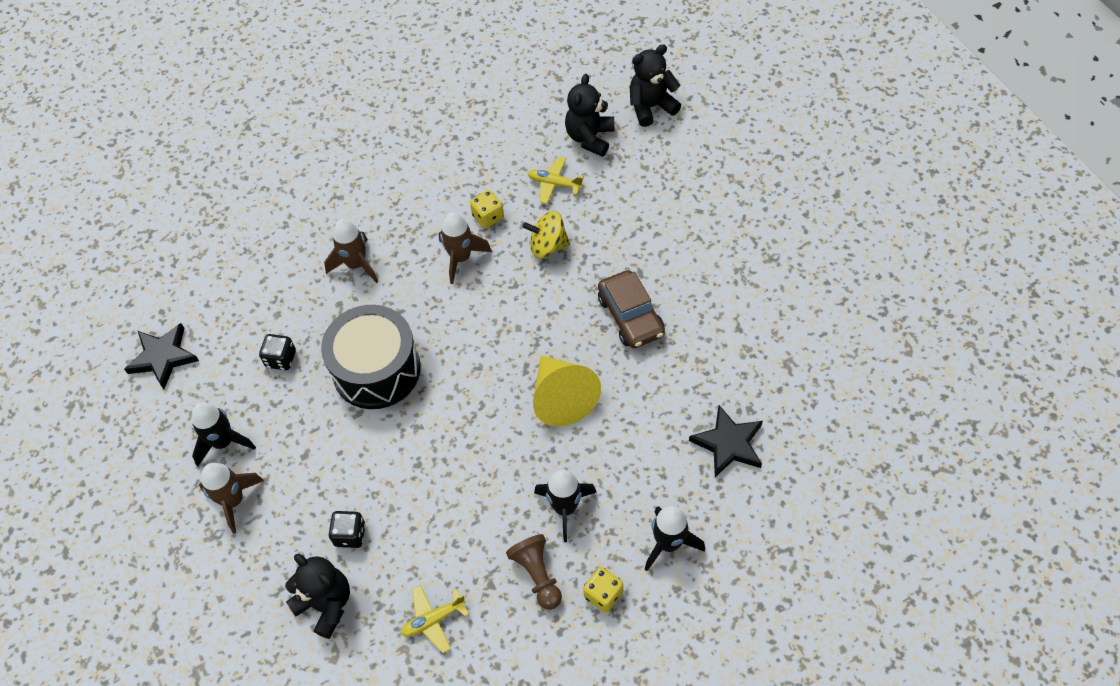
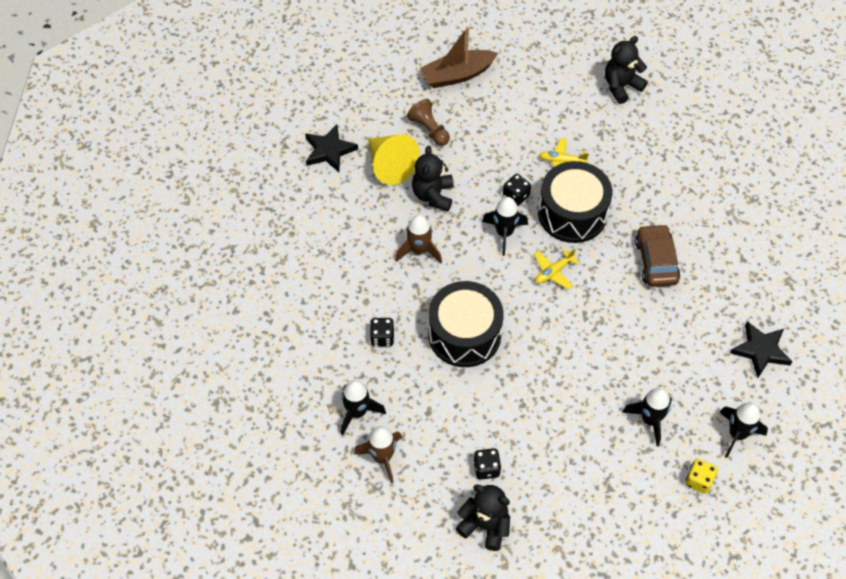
camera: 15 degrees left, 0 degrees up
(163, 357) = (281, 351): black star -> black star (329, 150)
(433, 620) = (574, 522): yellow plane -> yellow plane (553, 272)
(461, 258) = (504, 233): brown rocket -> black rocket
(465, 72) = (457, 75): none -> brown boat
(488, 217) = (516, 196): yellow dice -> black dice
(537, 575) = (644, 474): brown pawn -> brown pawn (429, 129)
(548, 246) = (572, 213): yellow spinning top -> black drum
(561, 397) = (621, 334): yellow cone -> yellow cone (390, 165)
(590, 138) = (579, 118): black teddy bear -> black teddy bear (433, 195)
(631, 316) = (656, 261): brown car -> brown car turned 150 degrees counterclockwise

